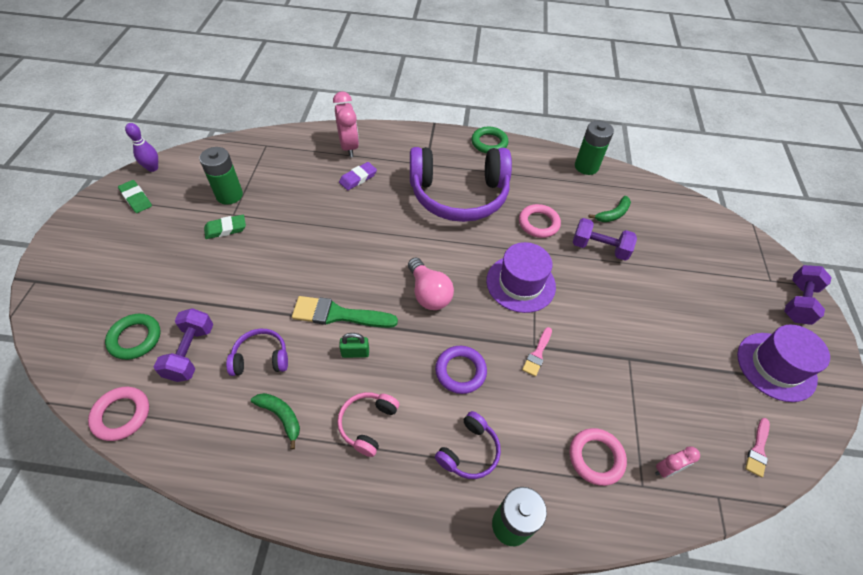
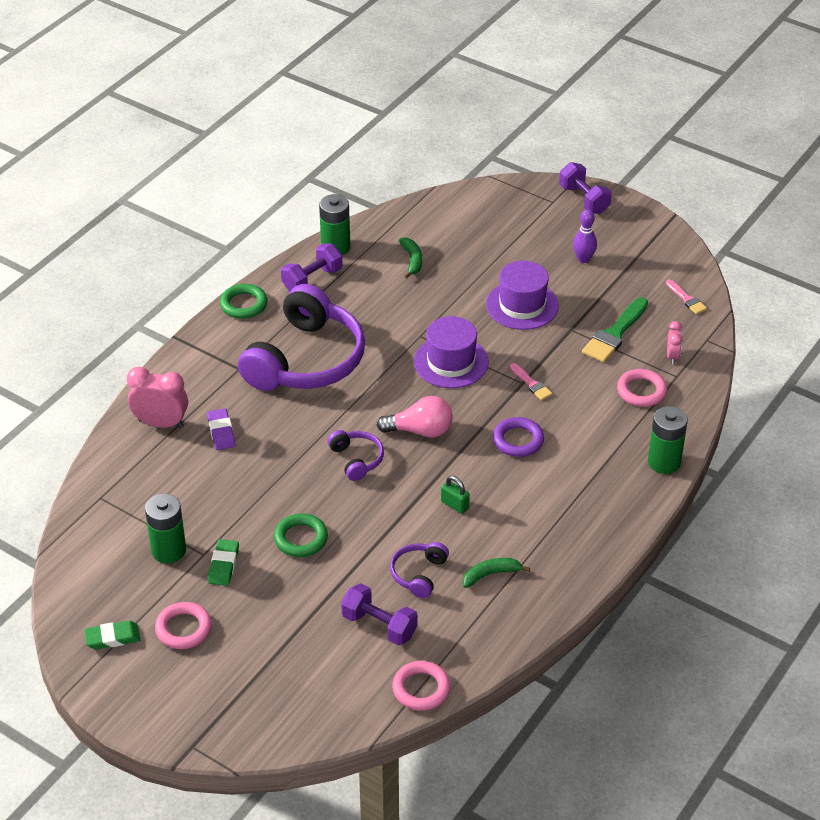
camera: 60 degrees left, 10 degrees down
(135, 338) = (334, 667): green ring -> green ring (301, 538)
(153, 168) = (65, 614): purple bowling pin -> purple bowling pin (583, 259)
(338, 315) = (403, 504): green brush -> green brush (615, 334)
(355, 352) = (454, 505): green padlock -> green padlock turned 75 degrees counterclockwise
(367, 424) = (532, 518): pink headphones -> none
(469, 451) = (594, 463): purple headphones -> purple headphones (357, 459)
(538, 223) = (387, 317): pink ring -> pink ring (183, 629)
(599, 248) = (446, 290): purple dumbbell -> purple dumbbell (312, 280)
(776, 366) = (630, 248): purple hat -> purple hat (522, 305)

